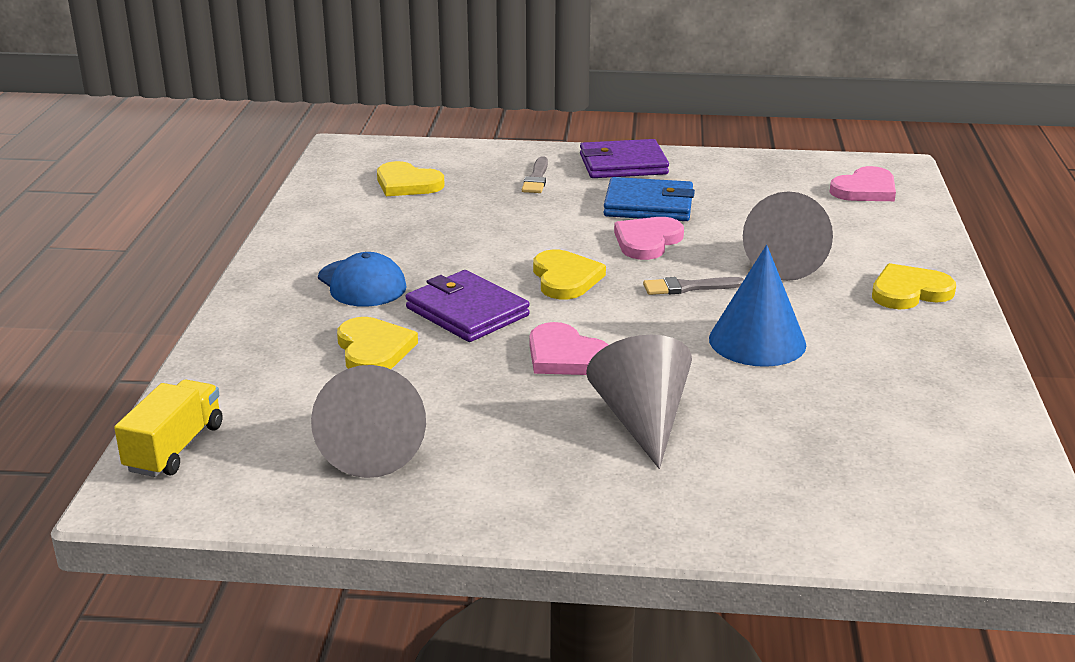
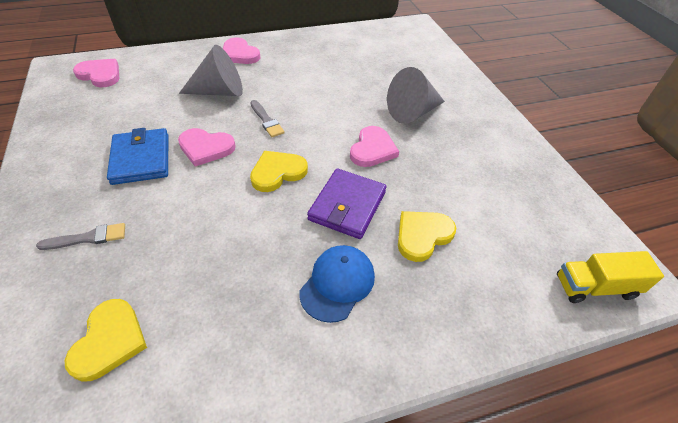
camera: 115 degrees left, 20 degrees up
(372, 448) = (512, 195): grey cone -> none
(623, 164) = (51, 190): purple wallet -> none
(757, 341) = (316, 90): blue cone -> none
(909, 292) = (239, 54): yellow heart -> pink heart

